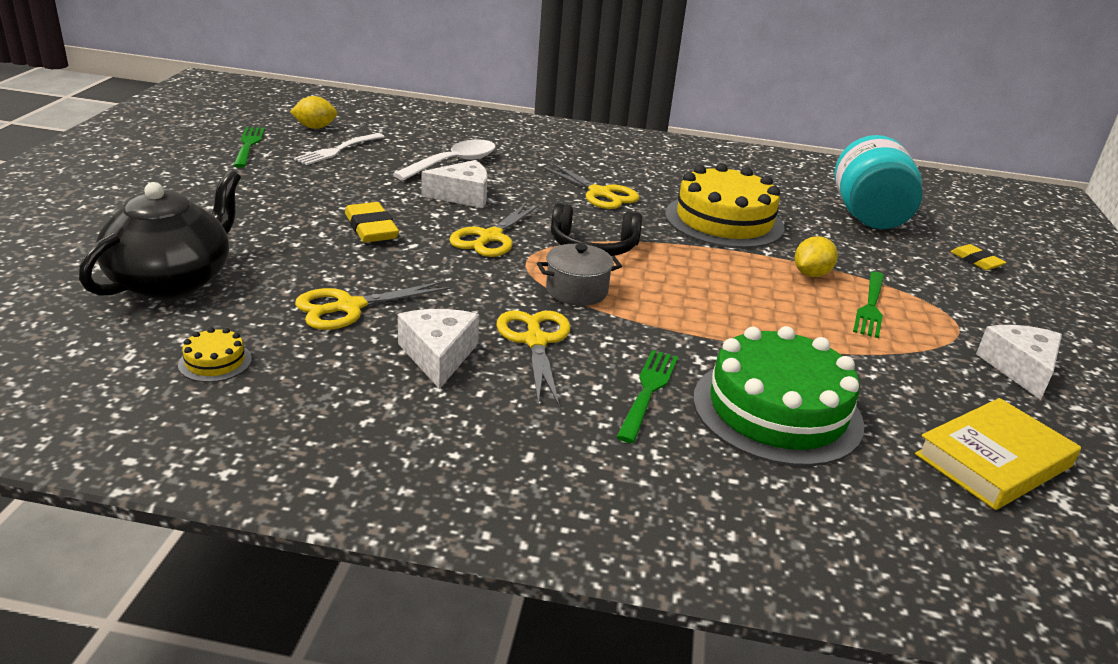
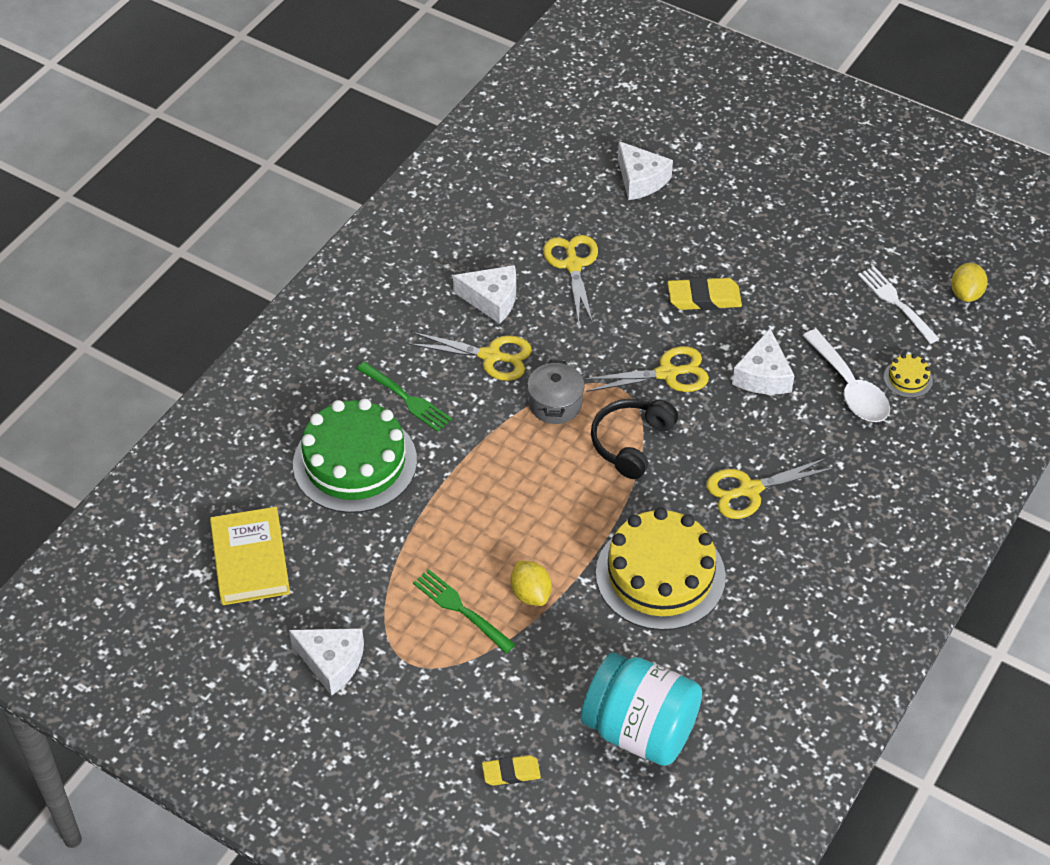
camera: 115 degrees right, 20 degrees up
(172, 280) = (640, 180): black teapot -> white cheese
(215, 362) = (524, 194): yellow cake -> yellow cake (908, 379)
(248, 145) = (914, 239): green fork -> none
(490, 237) = (667, 373): yellow scissors -> yellow scissors turned 120 degrees clockwise

